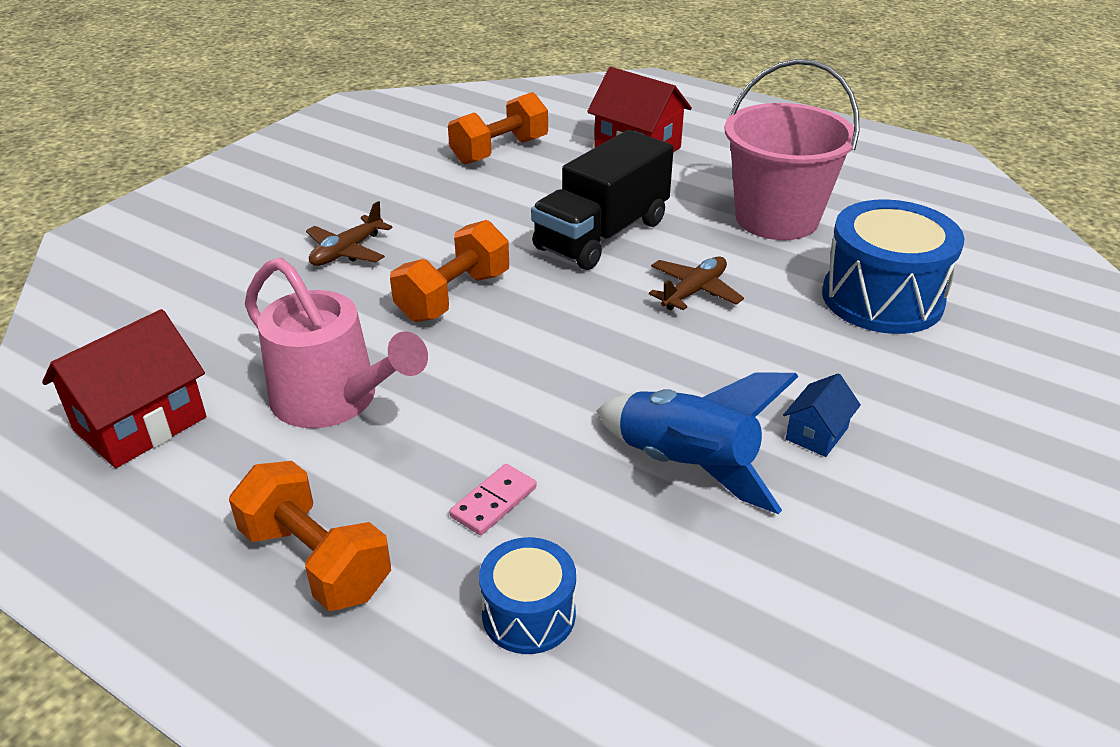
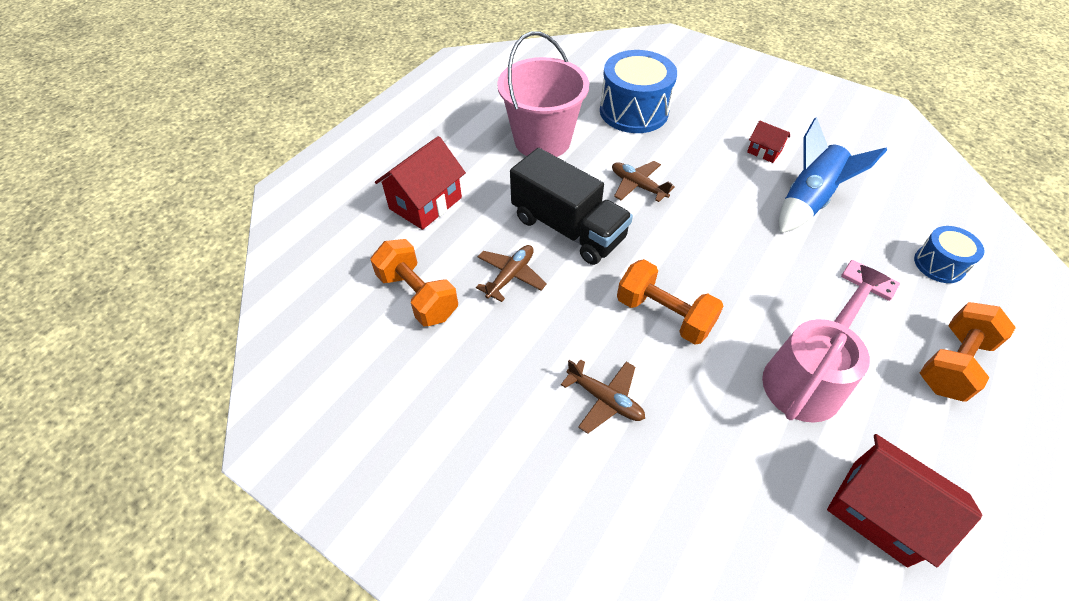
camera: 90 degrees left, 15 degrees up
(523, 199) = (510, 276): none -> brown plane
(816, 434) = (764, 151): blue house -> red house

